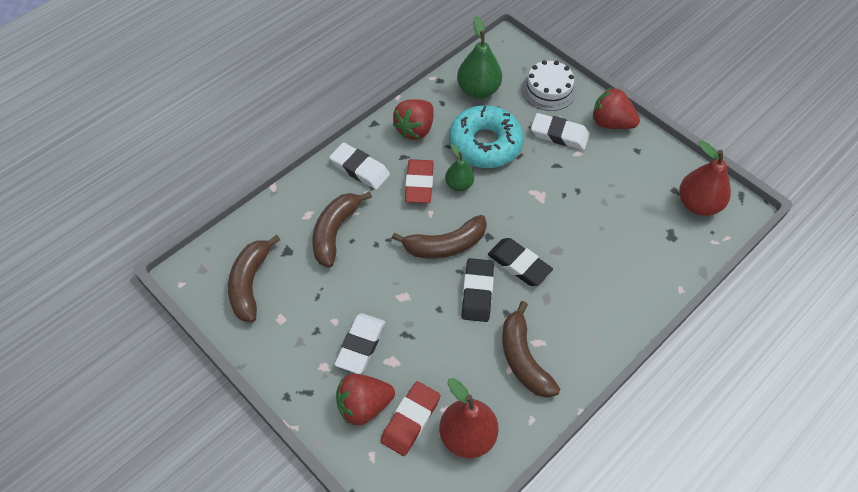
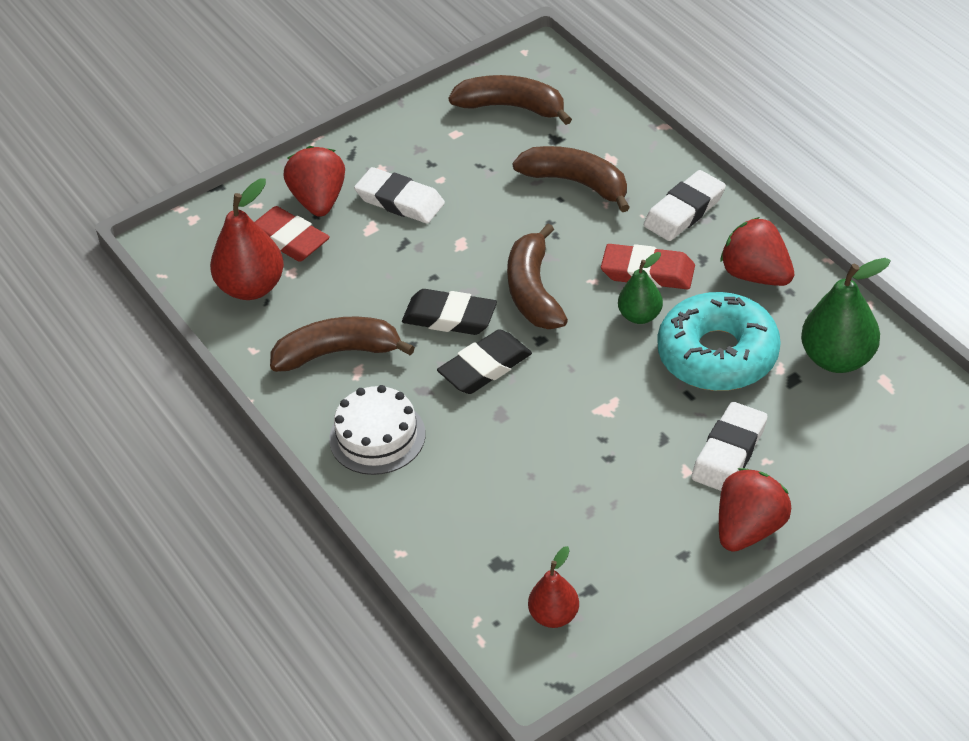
camera: 105 degrees right, 10 degrees down
(548, 90) = (835, 453): white cake -> white cake (377, 436)
(698, 204) = (554, 616): red pear -> red pear, size x0.60

